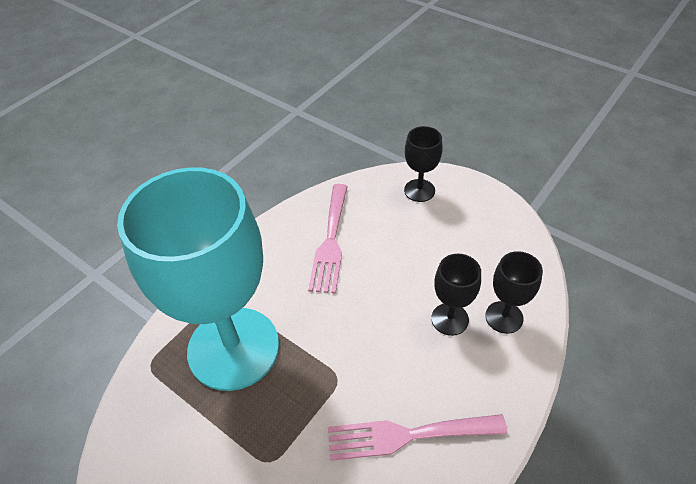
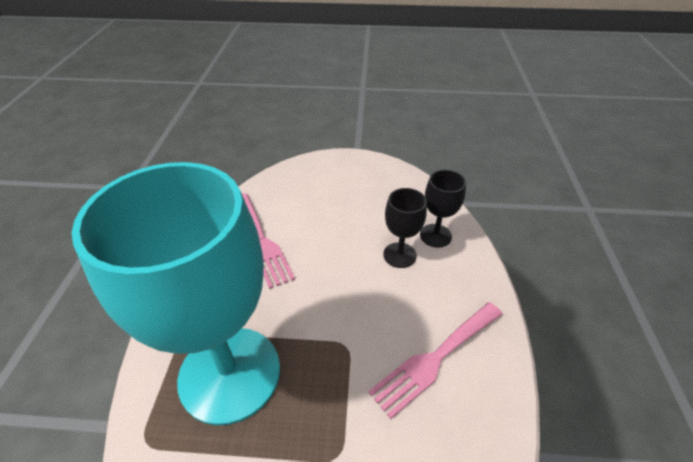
camera: 35 degrees left, 5 degrees down
(419, 190) = (308, 176): black goblet -> none

